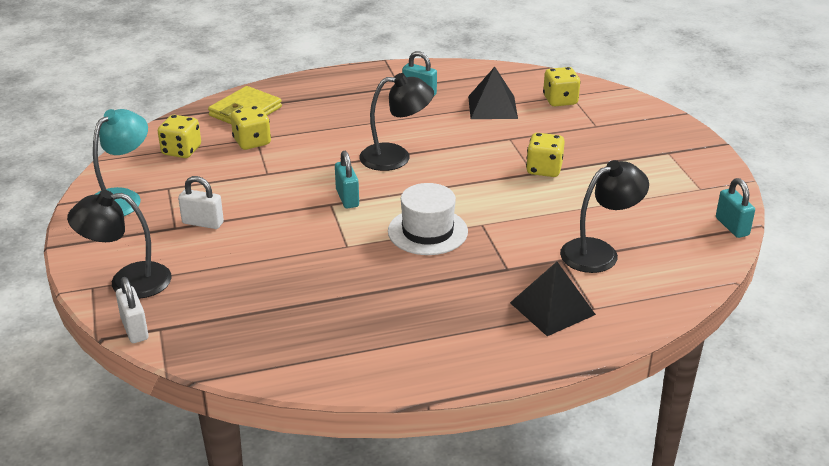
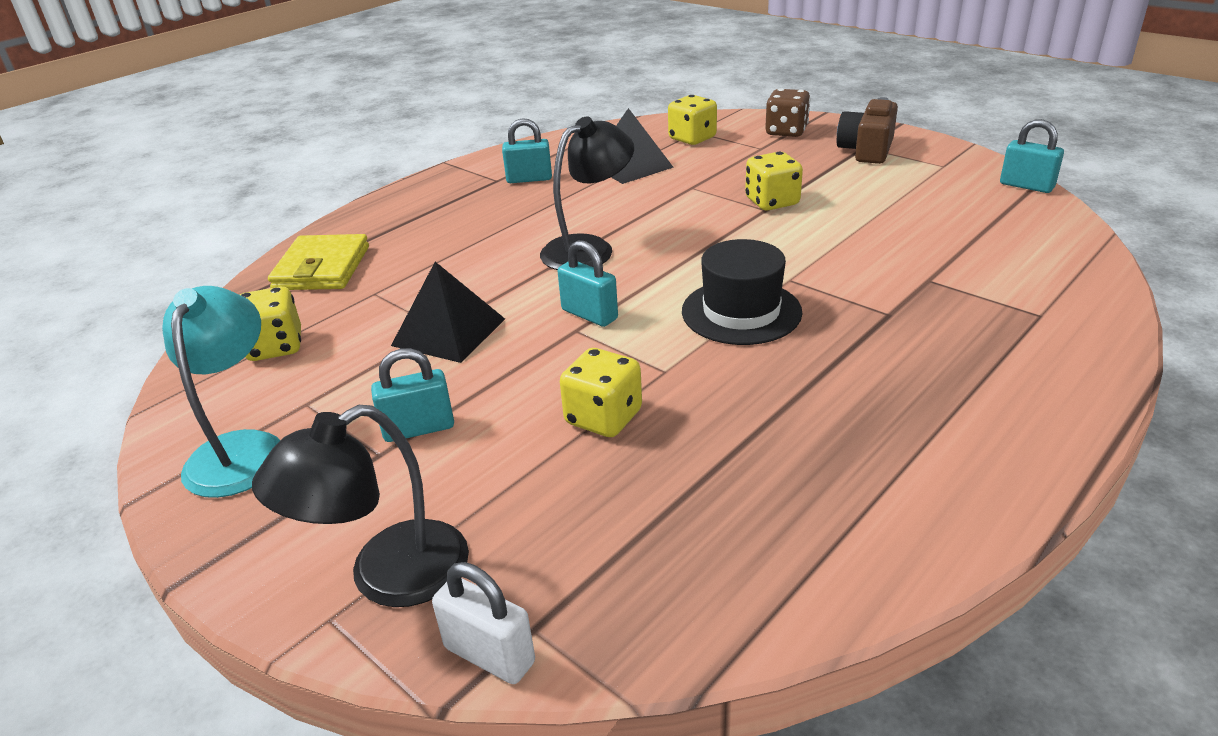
camera: 30 degrees left, 0 degrees up
(203, 223) = (419, 429): white padlock -> turquoise padlock
(252, 142) = (373, 299): yellow dice -> yellow dice (603, 418)
(427, 231) = (741, 312): white hat -> black hat
(552, 308) = (1004, 334): black pyramid -> black pyramid (448, 332)
(599, 252) = (952, 257): black lamp -> none
(632, 119) = (786, 132): none -> brown dice
(665, 155) = (866, 150): none -> brown camera

